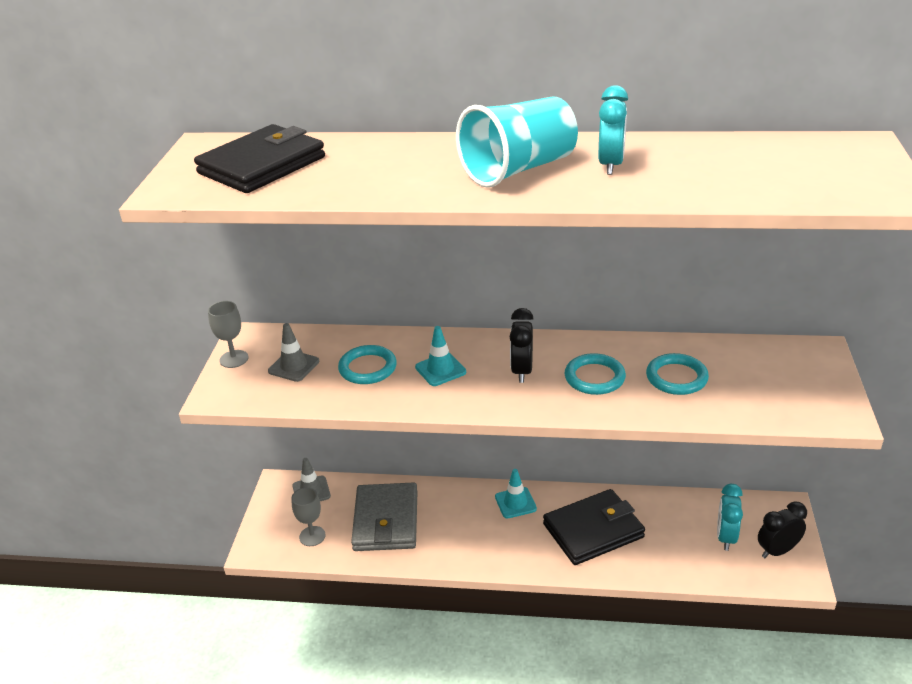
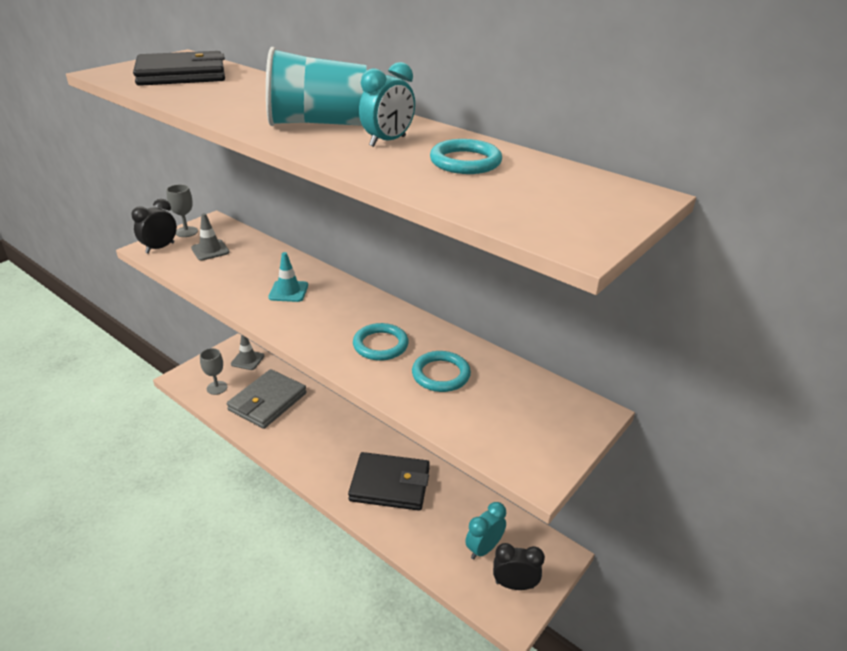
camera: 30 degrees right, 0 degrees up
(367, 368) = (248, 270): turquoise ring -> turquoise ring (465, 162)
(515, 503) = (359, 435): turquoise traffic cone -> none
(522, 371) = (338, 317): black clock -> black clock (160, 248)

